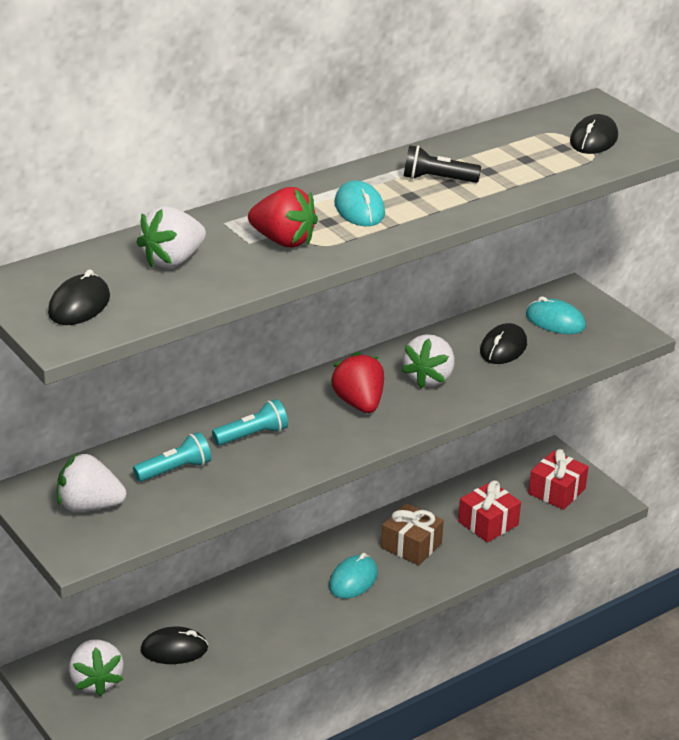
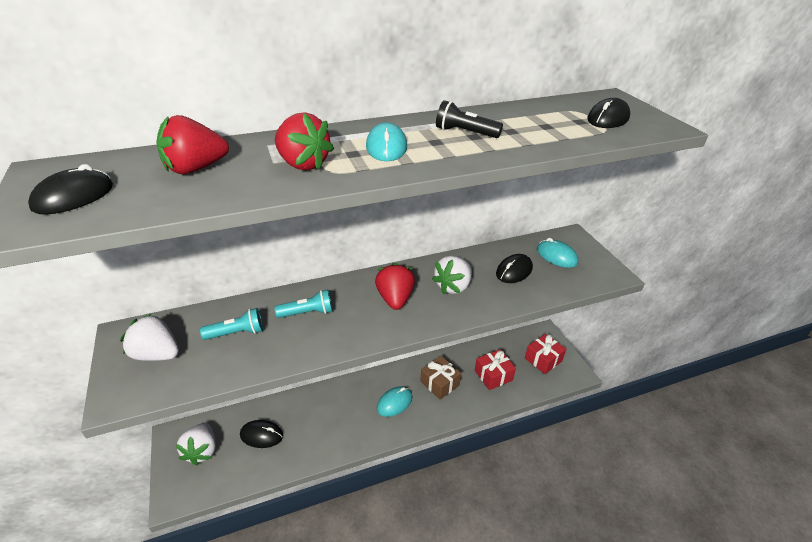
camera: 15 degrees right, 5 degrees up
(173, 260) = (196, 169): white strawberry -> red strawberry

